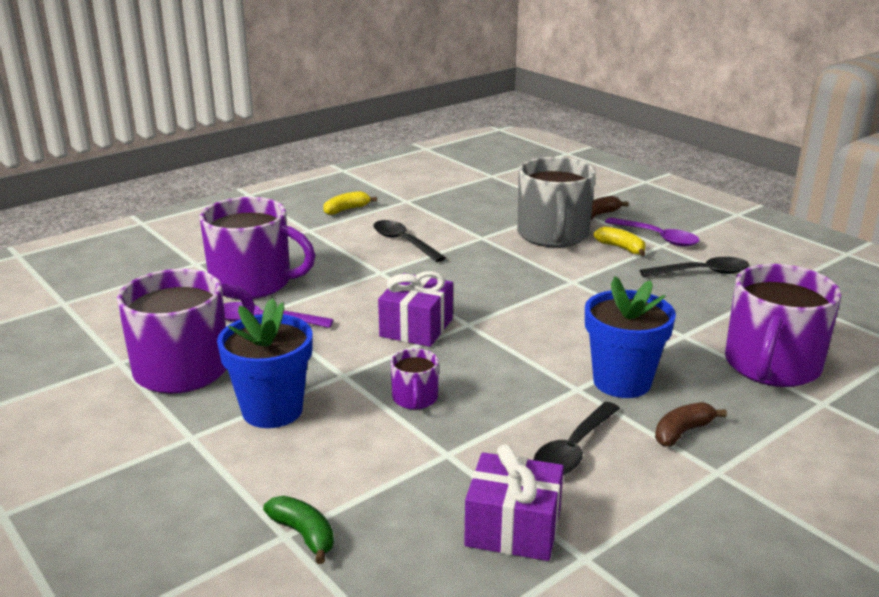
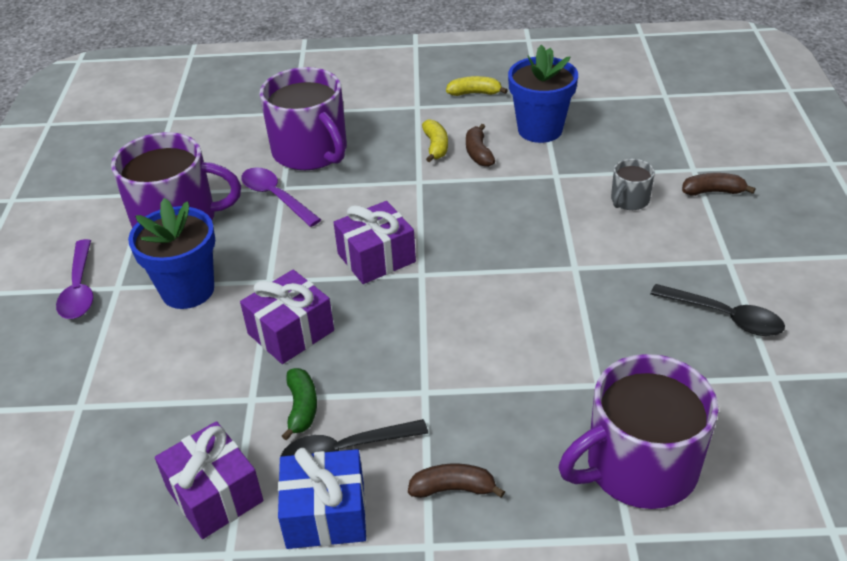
camera: 40 degrees right, 15 degrees up
(303, 534) = (89, 412): green banana -> green banana (302, 408)
(403, 242) = (478, 153): black spoon -> brown banana
(415, 398) = (291, 332): purple mug -> purple gift
(553, 235) = (629, 200): grey mug -> grey mug, size x0.46
(619, 493) = (325, 514): none -> blue gift
(621, 248) = (679, 246): yellow banana -> yellow banana (436, 146)
(622, 382) = (471, 406): blue flower pot -> blue flower pot (540, 130)
(657, 237) = (738, 249): purple spoon -> purple spoon (79, 289)

